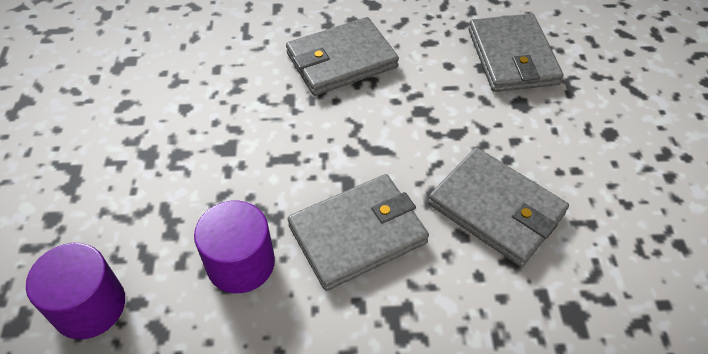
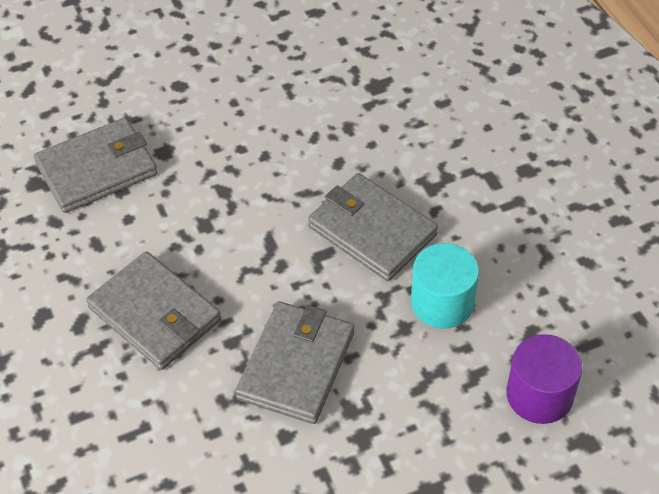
camera: 110 degrees left, 0 degrees up
(240, 263) = (442, 302): purple cylinder -> turquoise cylinder
(496, 209) = (301, 145): grey wallet -> grey wallet (296, 365)

